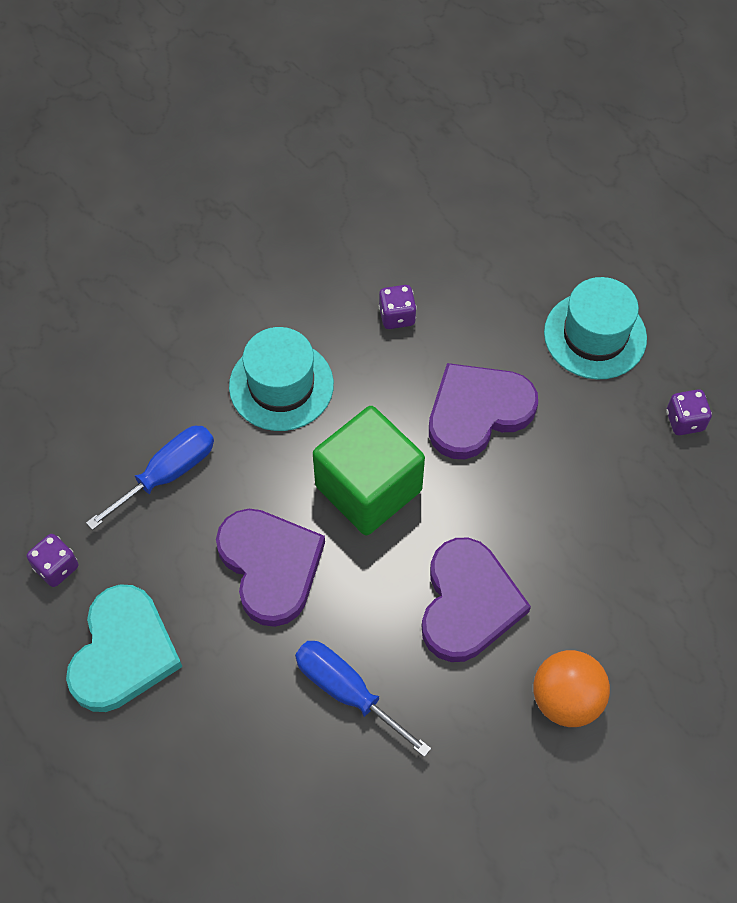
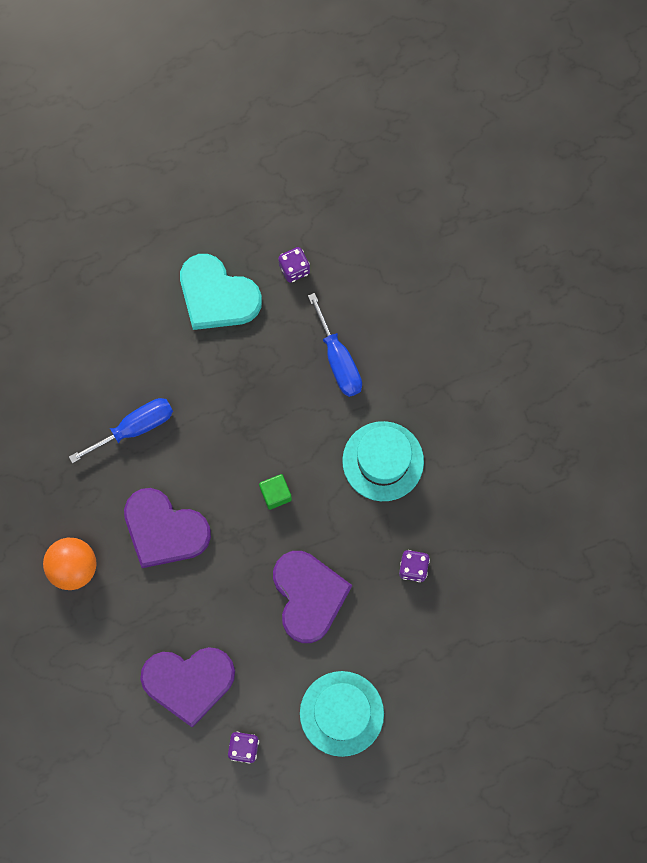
camera: 110 degrees right, 15 degrees up
(270, 566) = (242, 407): purple heart -> purple heart (188, 682)
(368, 488) = (275, 494): green cube -> green cube, size x0.43

